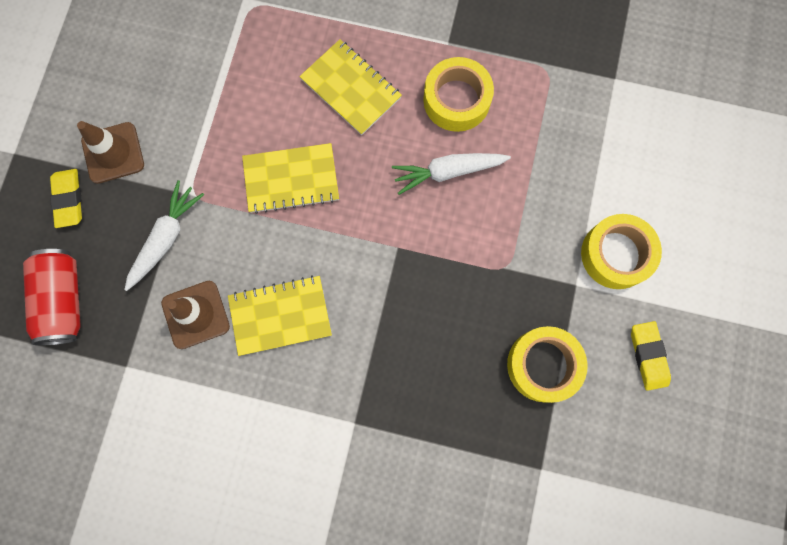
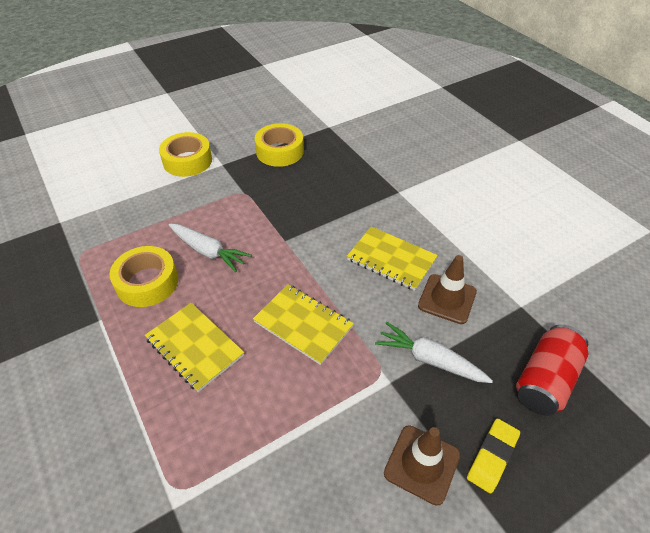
camera: 135 degrees left, 30 degrees down
(166, 238) = (429, 360): white carrot -> white carrot turned 45 degrees clockwise
(351, 88) = (195, 347): yellow notebook -> yellow notebook turned 45 degrees counterclockwise
(648, 356) = (232, 126): yellow eraser -> none

